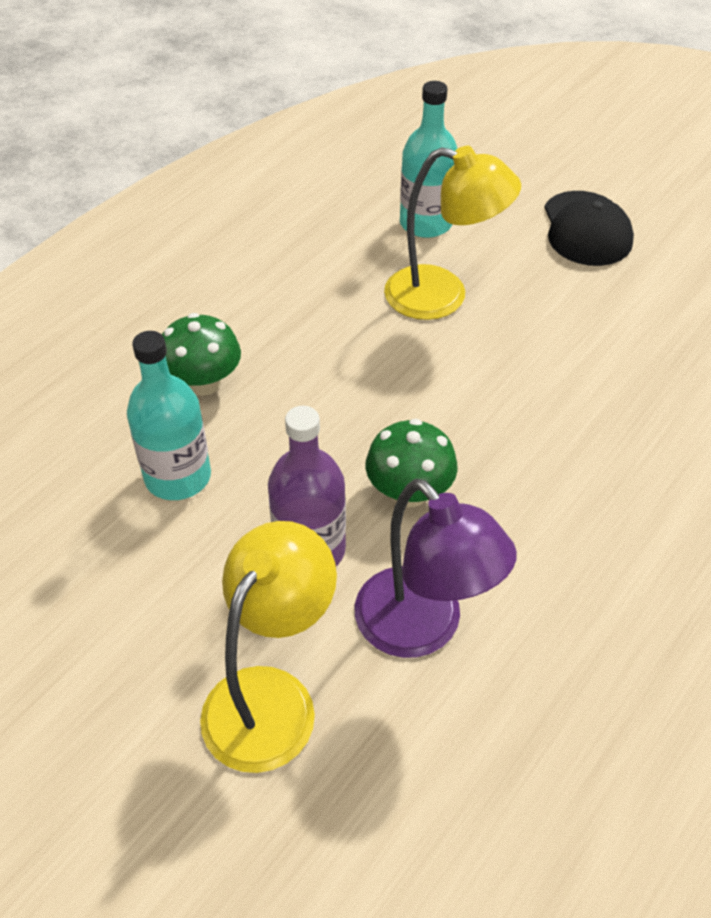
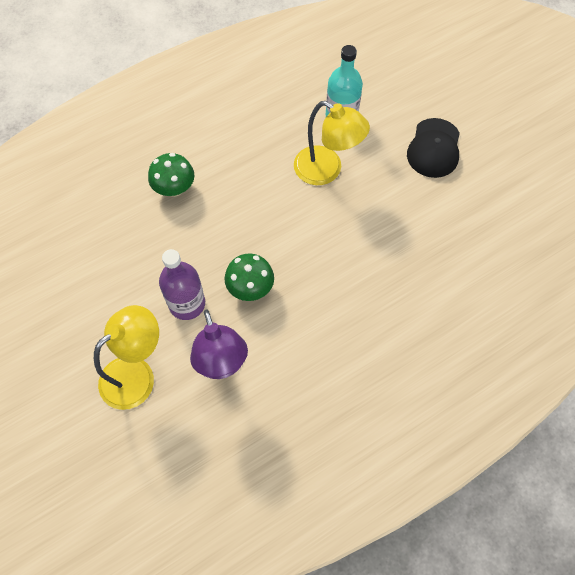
camera: 20 degrees right, 15 degrees up
(178, 477) = (140, 241): turquoise bottle -> none

